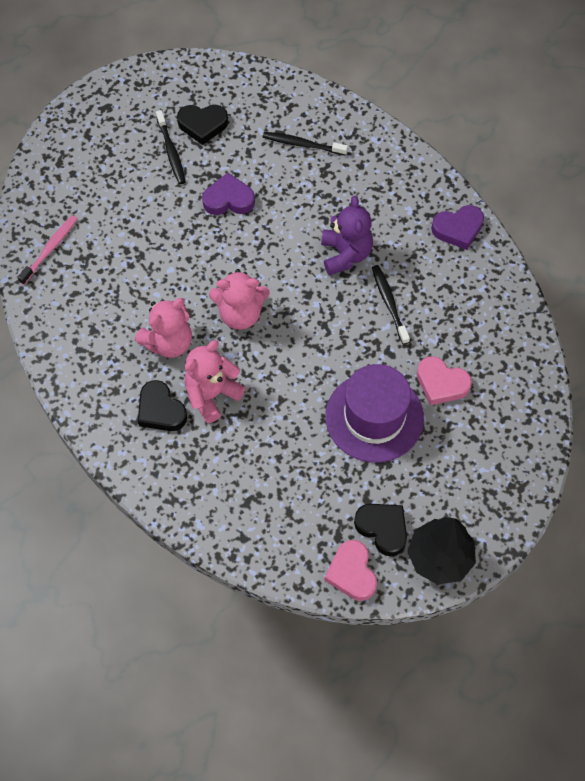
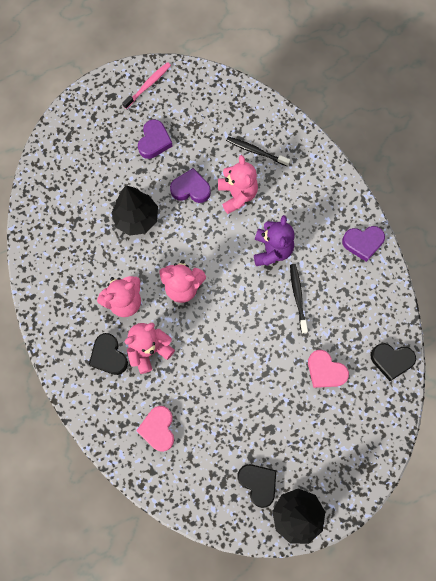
camera: 10 degrees right, 10 degrees up
(50, 249) = (49, 208): pink toothbrush -> pink toothbrush (148, 85)
(166, 244) = (137, 219): none -> black tree
(171, 152) = (154, 141): black toothbrush -> purple heart
(203, 125) = (182, 123): black heart -> black heart (391, 360)
(289, 197) = (237, 195): none -> pink teddy bear
(352, 573) = (228, 515): pink heart -> pink heart (158, 429)
(374, 417) = (268, 390): purple hat -> none

